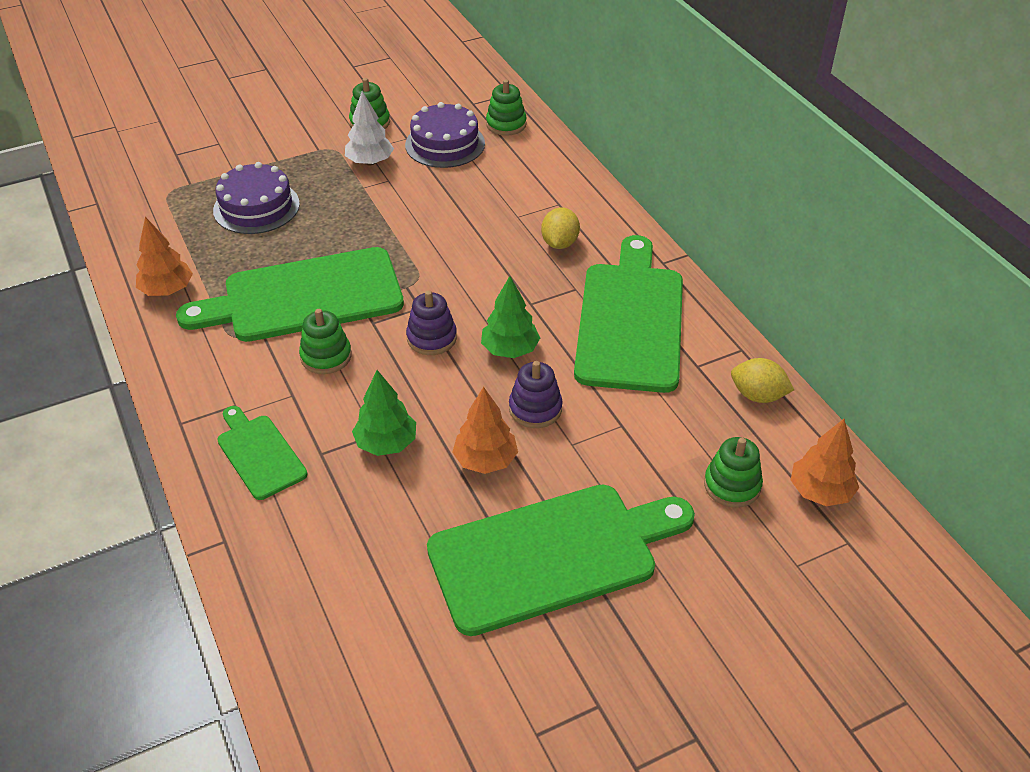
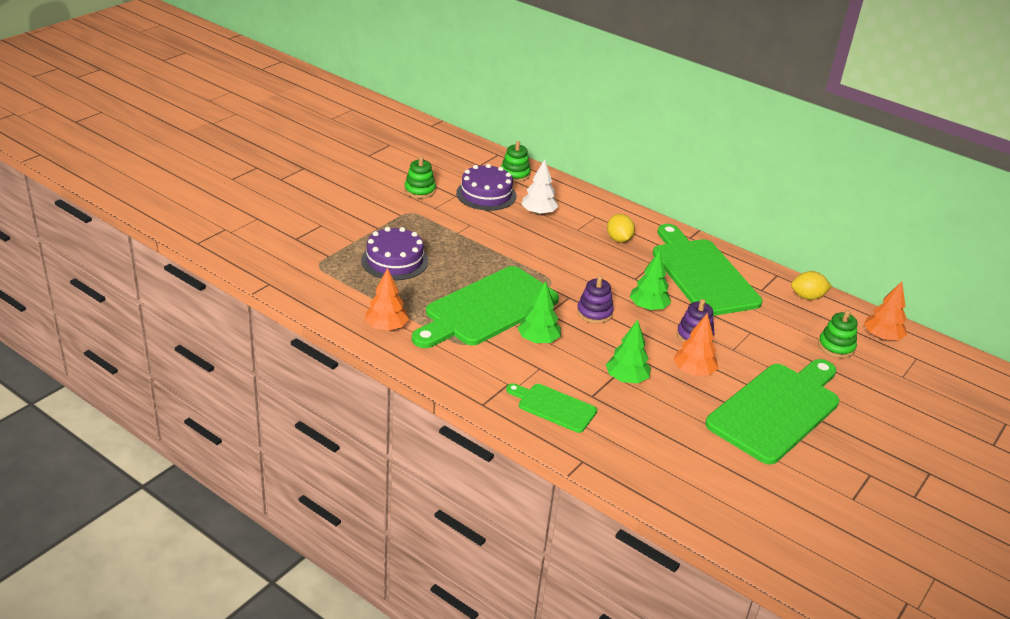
camera: 30 degrees left, 10 degrees down
(326, 356) = (538, 340): green stacking toy -> green tree
(370, 162) = (446, 215): white tree -> white tree (538, 213)

